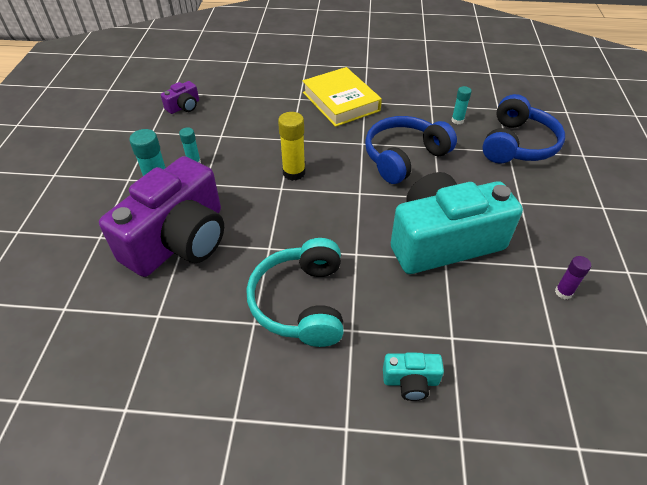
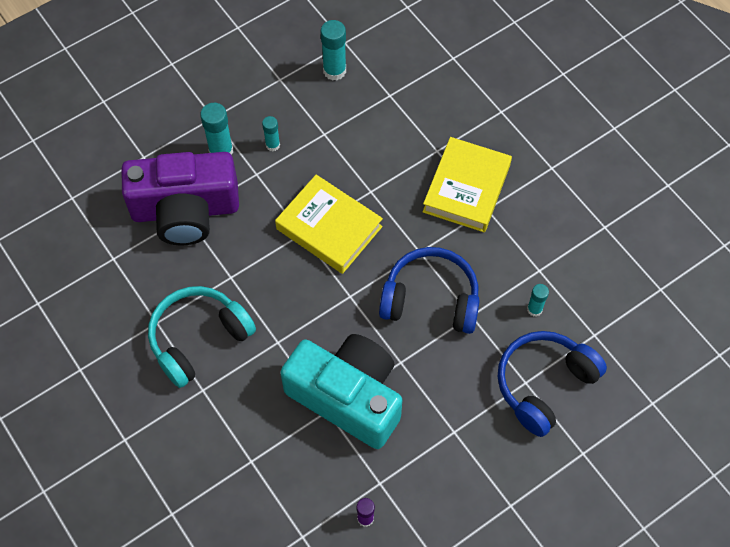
camera: 50 degrees right, 15 degrees up
(184, 106) = (334, 71): purple camera -> turquoise glue stick
(294, 173) = (329, 228): yellow glue stick -> yellow book
(410, 381) = (190, 456): turquoise camera -> none
(517, 144) = (544, 384): blue headphones -> blue headphones turned 150 degrees clockwise

